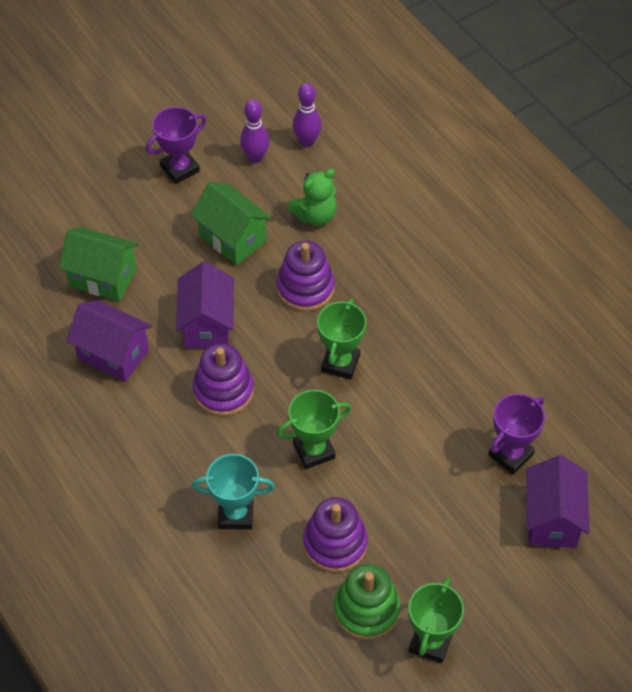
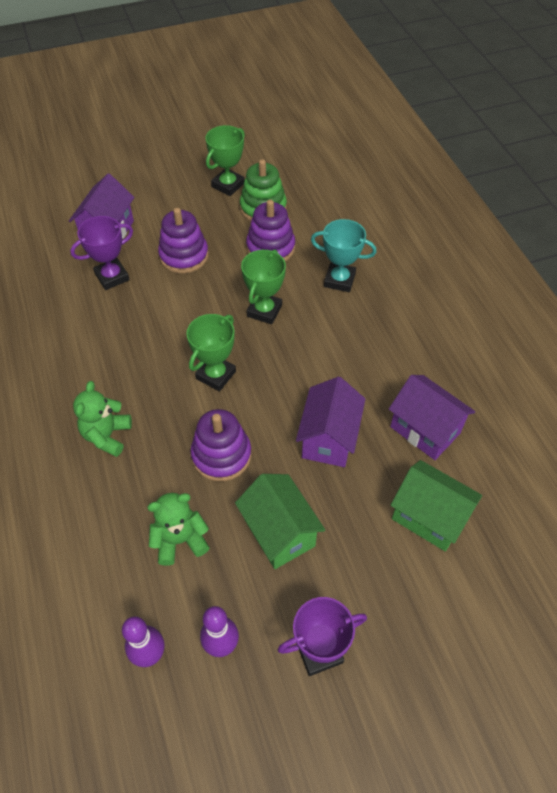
camera: 165 degrees left, 0 degrees up
(223, 391) = (327, 373): purple stacking toy -> purple stacking toy (184, 256)
(314, 451) = (264, 311): green trophy -> green trophy turned 60 degrees counterclockwise
(420, 281) = (107, 435): none -> green teddy bear

